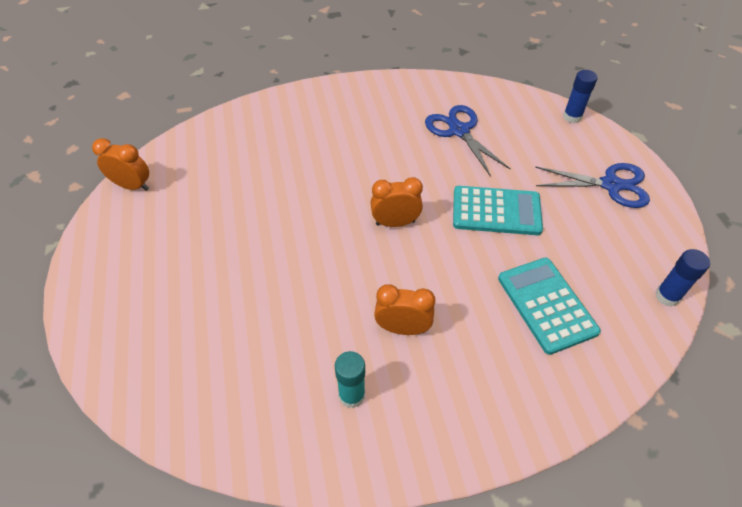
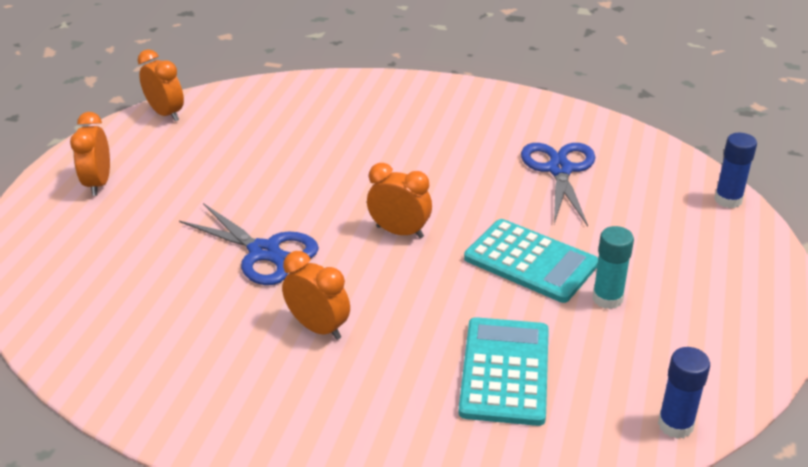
camera: 30 degrees right, 15 degrees down
(126, 274) = (99, 183): none -> orange clock
(351, 395) = (213, 362): turquoise glue stick -> turquoise glue stick (607, 299)
(611, 185) = (712, 286): blue scissors -> blue scissors (264, 252)

